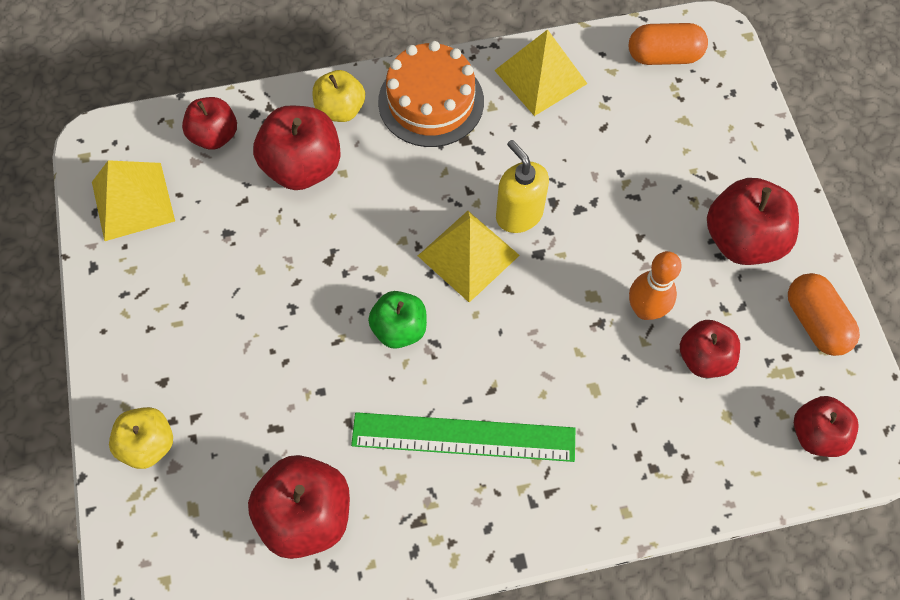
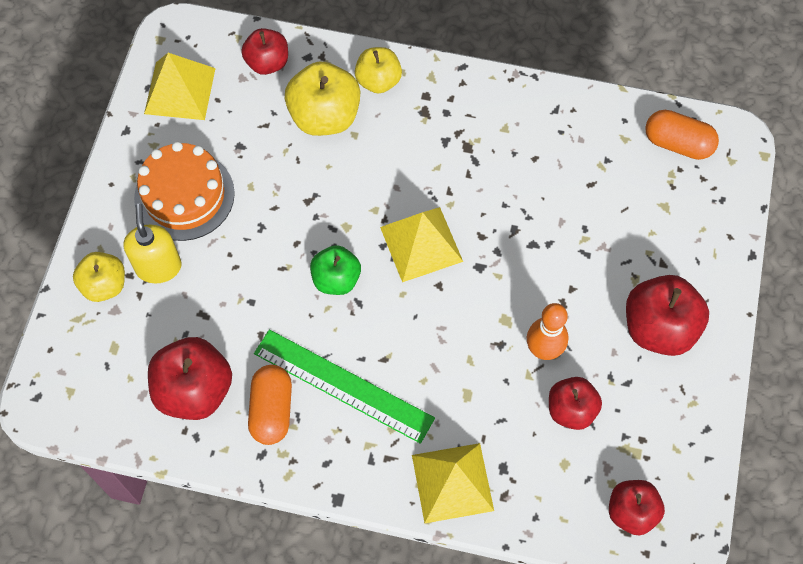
camera: 25 degrees right, 0 degrees up
(303, 167) = (324, 116): red apple -> yellow apple
(431, 101) = (456, 104): orange cake -> orange cake (184, 195)
(519, 214) = (480, 228): yellow soap dispenser -> yellow soap dispenser (158, 267)
(541, 77) = (560, 119): yellow pyramid -> yellow pyramid (452, 482)
(815, 322) = (683, 422): orange capsule -> orange capsule (272, 410)

